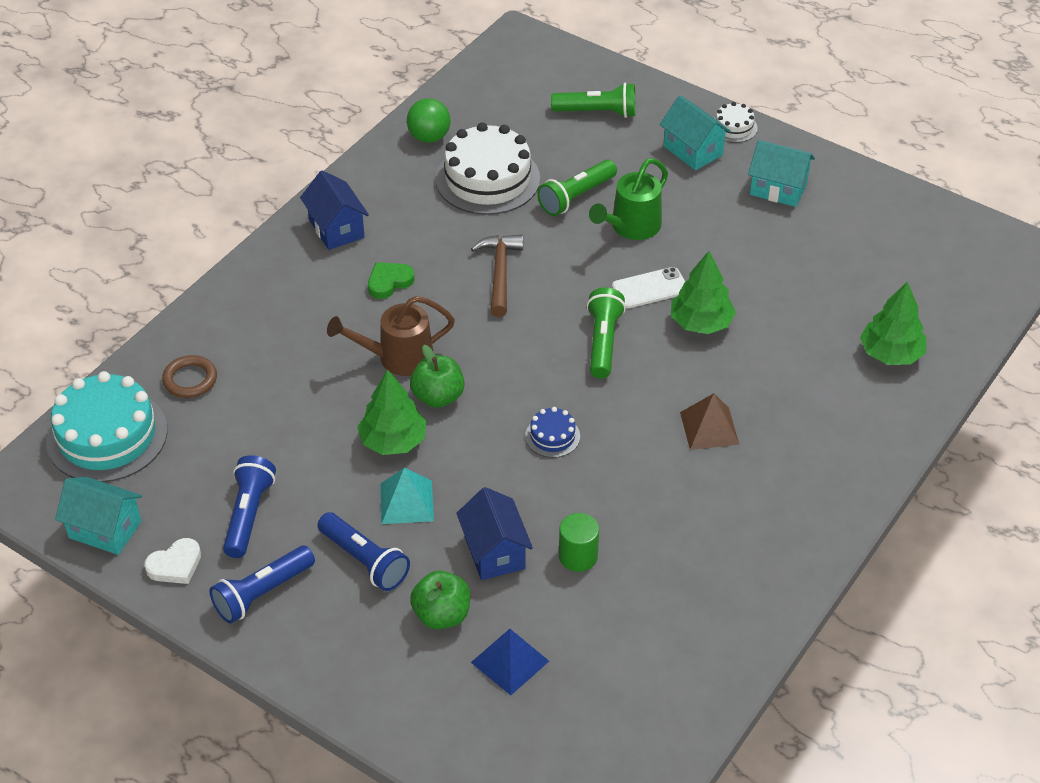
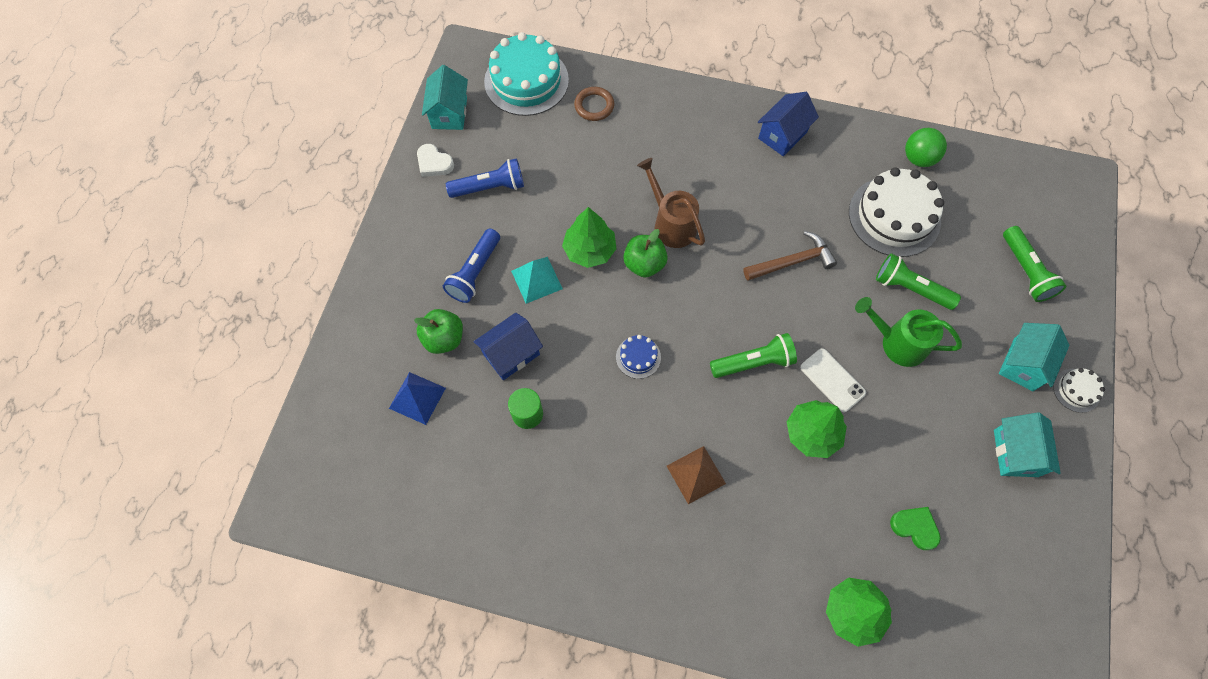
camera: 70 degrees right, 20 degrees up
(262, 593) = (427, 221): blue flashlight -> none
(389, 282) = (745, 190): green heart -> green heart (915, 527)

